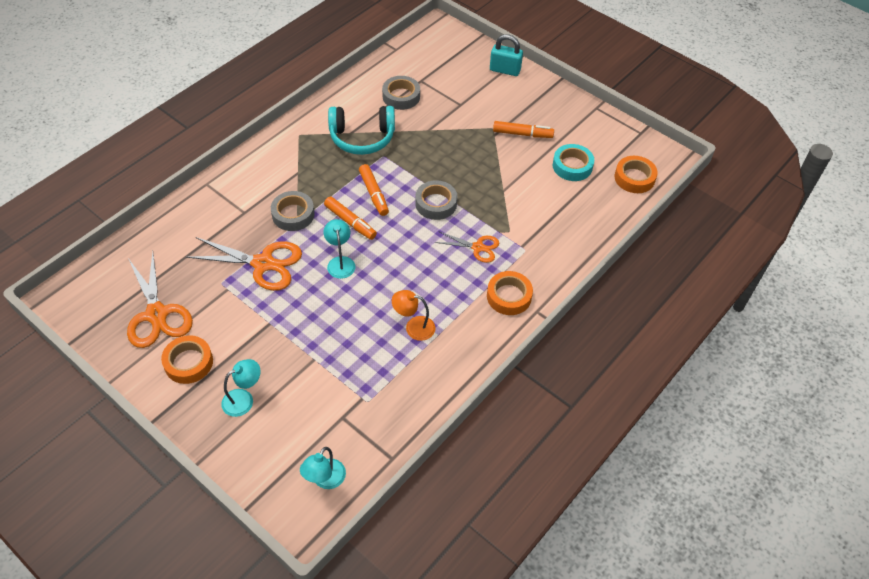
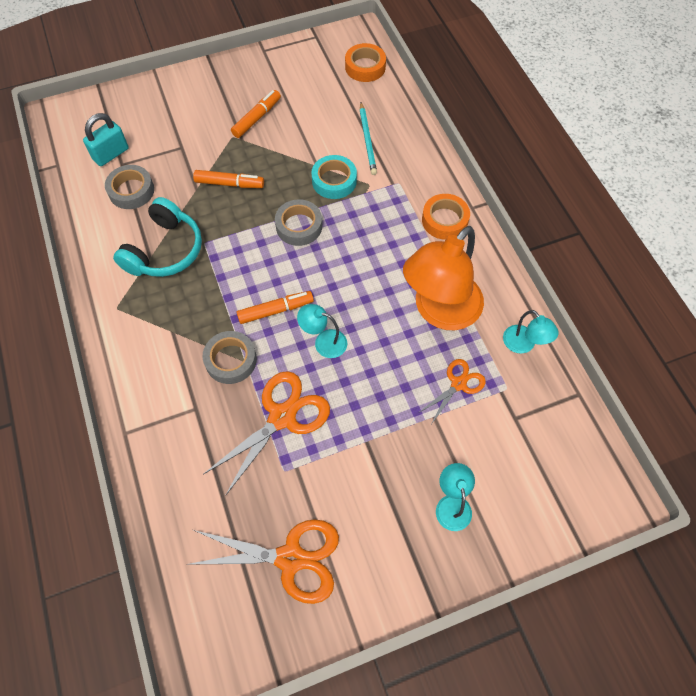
camera: 60 degrees left, 10 degrees up
(188, 363) = (377, 545): orange tape -> none
(325, 480) = (580, 463): turquoise lamp -> turquoise lamp (523, 344)
(374, 194) = (251, 273): orange marker -> orange marker (229, 184)
(414, 327) = (440, 311): orange lamp -> orange lamp, size x2.17
(478, 247) = (374, 217): orange scissors -> orange scissors (458, 384)
(505, 70) = (162, 91): turquoise padlock -> turquoise padlock (111, 154)
(554, 211) = (367, 140): none -> turquoise pencil
(572, 166) = (322, 102): turquoise tape -> turquoise tape (334, 181)

